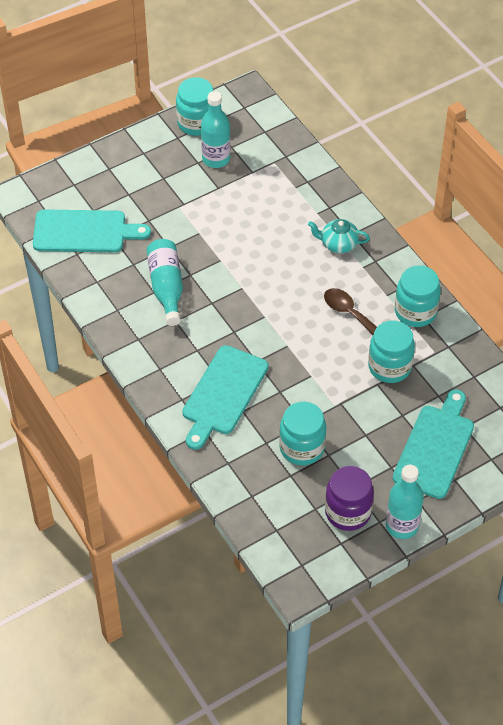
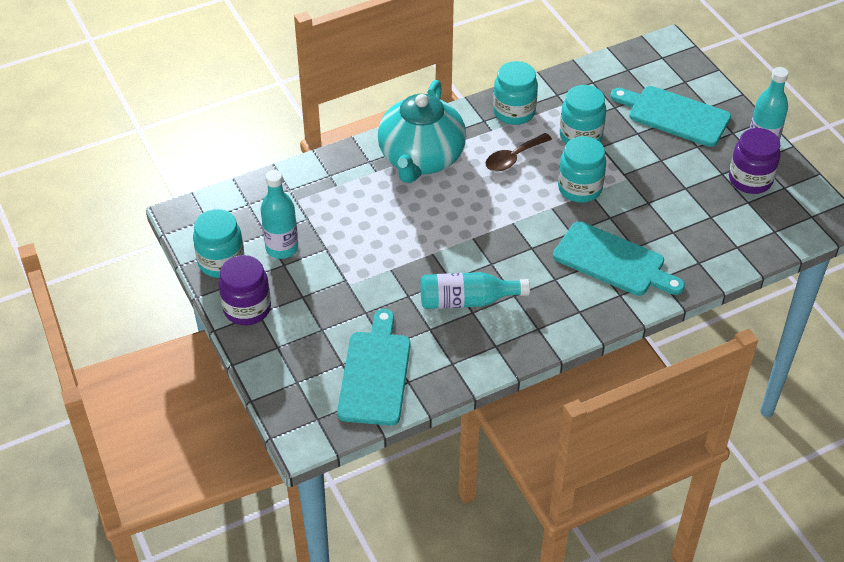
camera: 85 degrees left, 5 degrees down
(147, 145) = (247, 308): none -> purple jar
(302, 448) = (678, 206): turquoise jar -> turquoise jar (580, 188)
(338, 244) = (421, 159): turquoise teapot -> turquoise teapot, size x2.22

